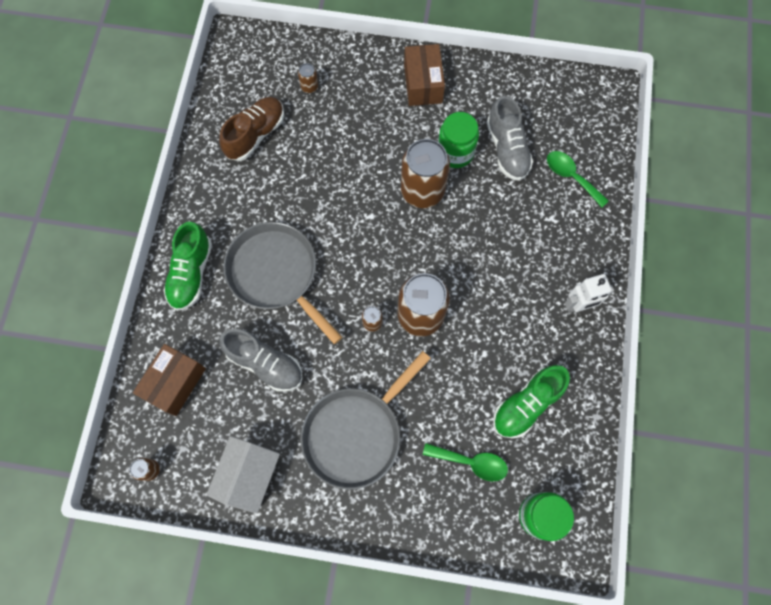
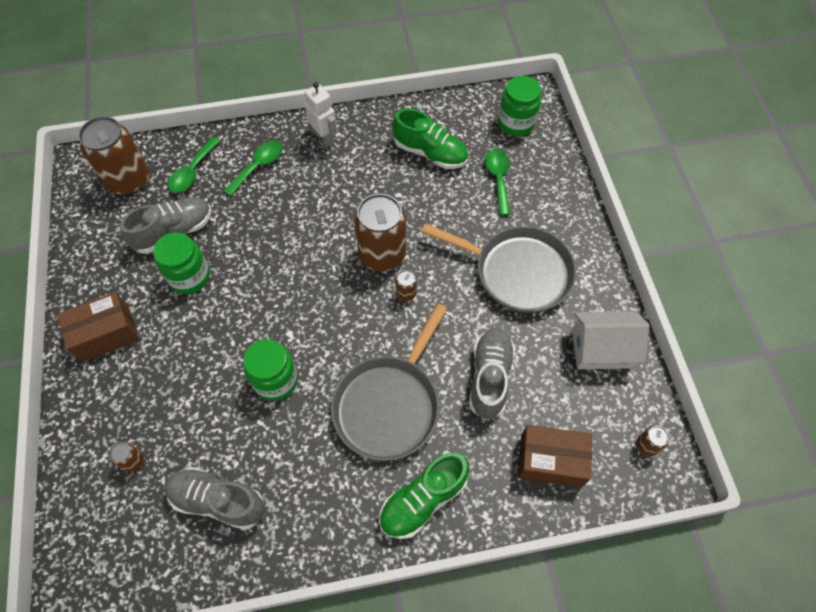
camera: 110 degrees left, 10 degrees down
(191, 273) = (423, 499): green shoe -> green shoe turned 150 degrees clockwise
(255, 134) = (218, 501): brown shoe -> grey shoe
(333, 195) = (276, 380): none -> green jar
(422, 191) = (245, 294): brown can -> brown can (129, 180)
(560, 235) = (258, 166): none -> green spoon

